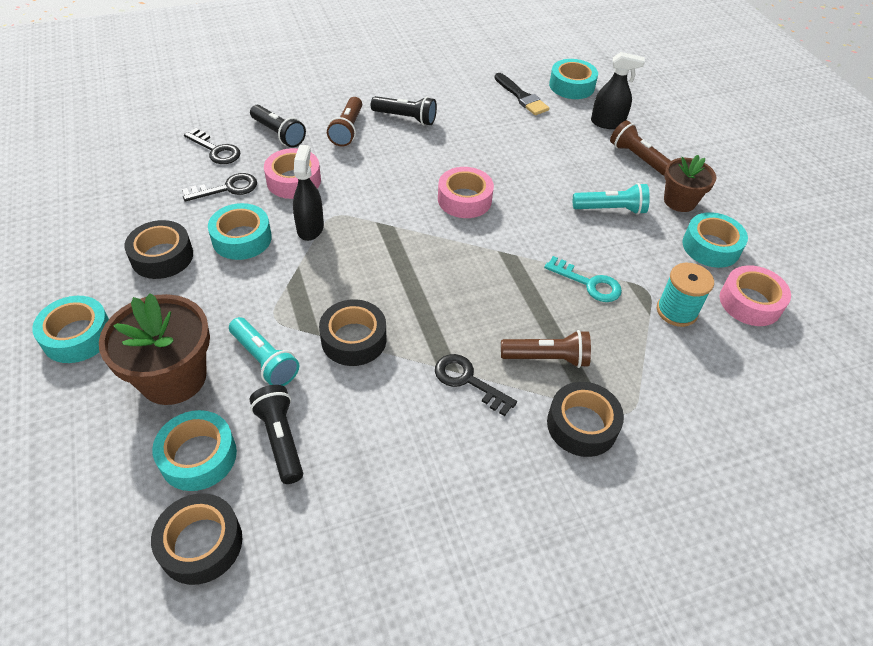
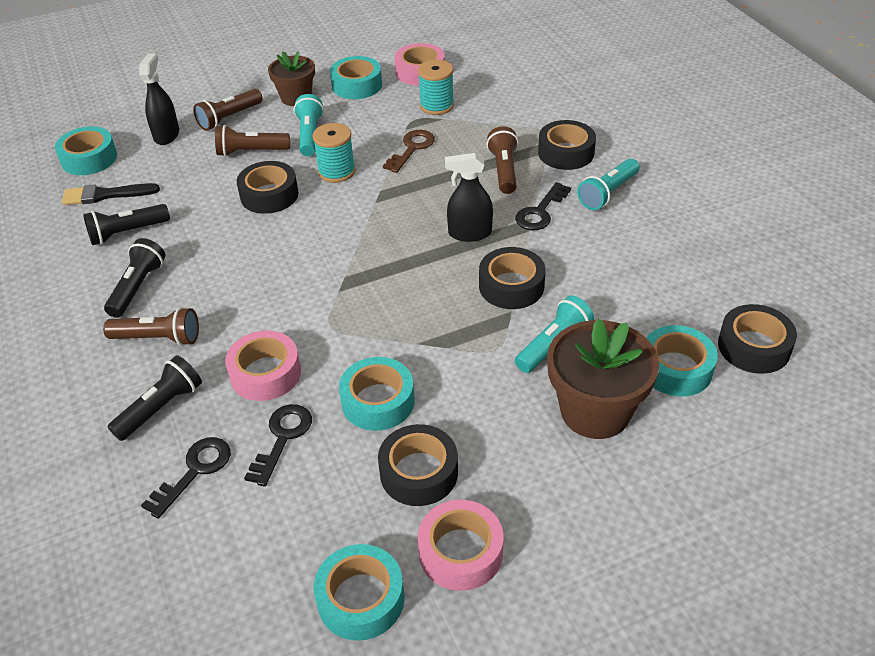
camera: 90 degrees left, 5 degrees down
(77, 336) = (563, 518): turquoise tape -> turquoise tape (361, 599)
(226, 188) = (282, 438): black key -> black key turned 45 degrees clockwise
(280, 439) = (638, 317): black flashlight -> black flashlight (127, 233)
(310, 228) = (353, 343): black spray bottle -> black spray bottle (470, 233)
(464, 199) = (298, 228): pink tape -> pink tape (460, 552)
(496, 455) = (608, 193): none -> turquoise flashlight
(514, 183) = (269, 195): none -> black tape
(521, 97) = (105, 195): black brush -> black brush turned 150 degrees counterclockwise
(549, 226) = (336, 171): none -> turquoise spool
(582, 171) = (251, 152): none -> brown flashlight
(588, 283) = (411, 149): turquoise key -> brown key

